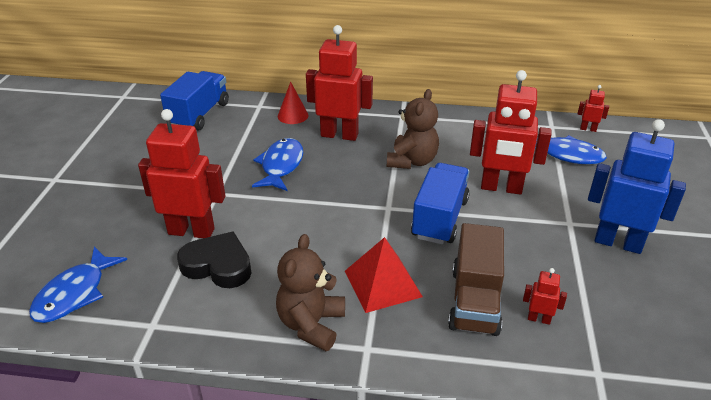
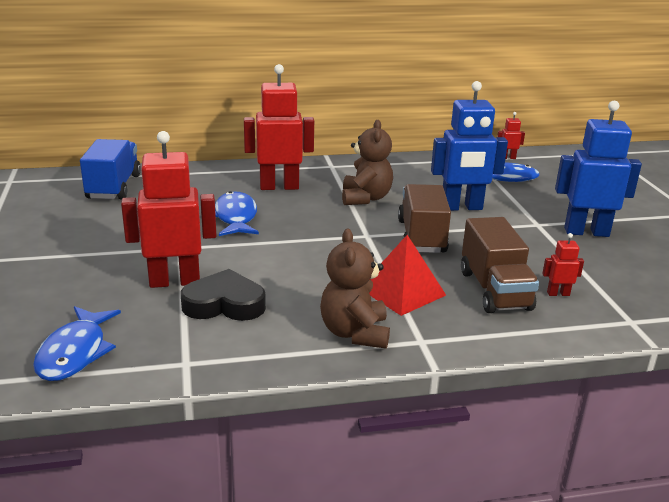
camera: 20 degrees left, 10 degrees down
(293, 115) = (219, 177): red cone -> none
(440, 218) = (421, 236): blue truck -> brown truck
(501, 188) = (461, 207): red robot -> blue robot

